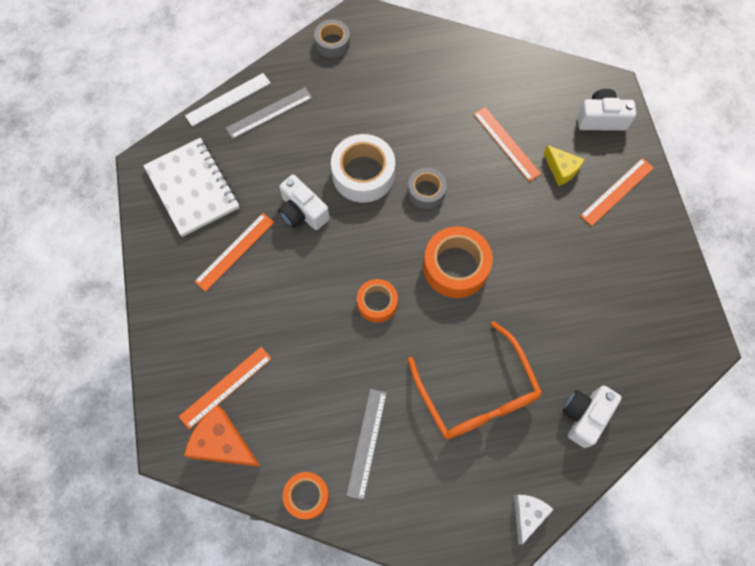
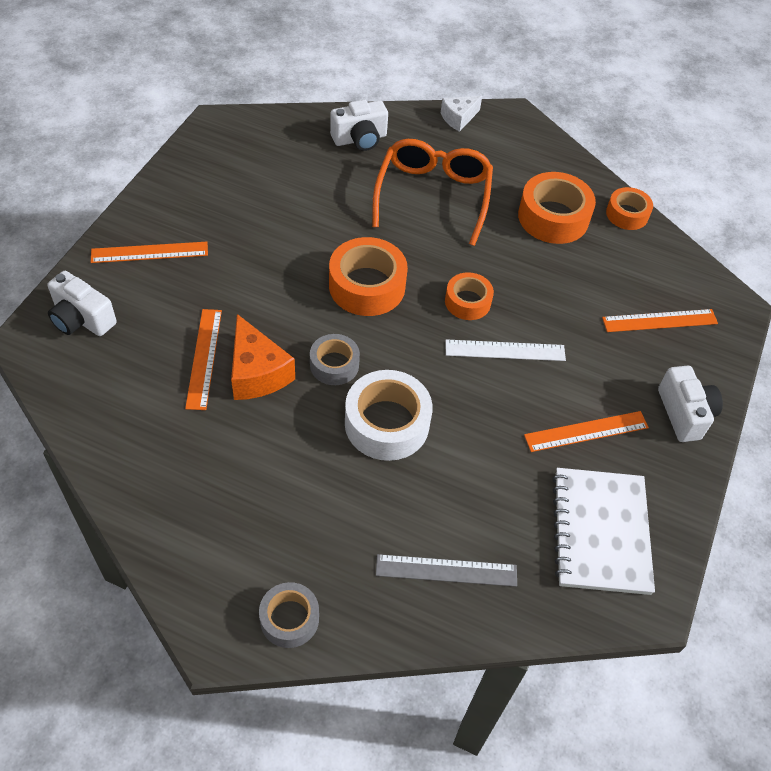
camera: 150 degrees left, 15 degrees down
(223, 443) = (683, 283): orange cheese -> orange cheese (257, 372)
(228, 99) = (489, 627): white ruler -> white ruler (505, 350)
(302, 212) = (484, 426): white camera -> white camera (684, 413)
(366, 443) = (553, 217): grey ruler -> orange tape
(561, 169) = (178, 301): yellow cheese -> none

